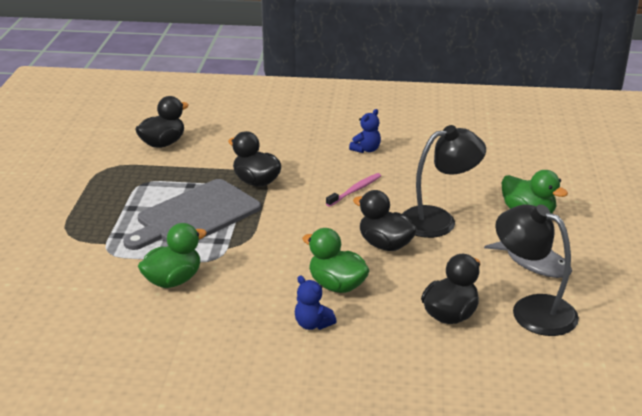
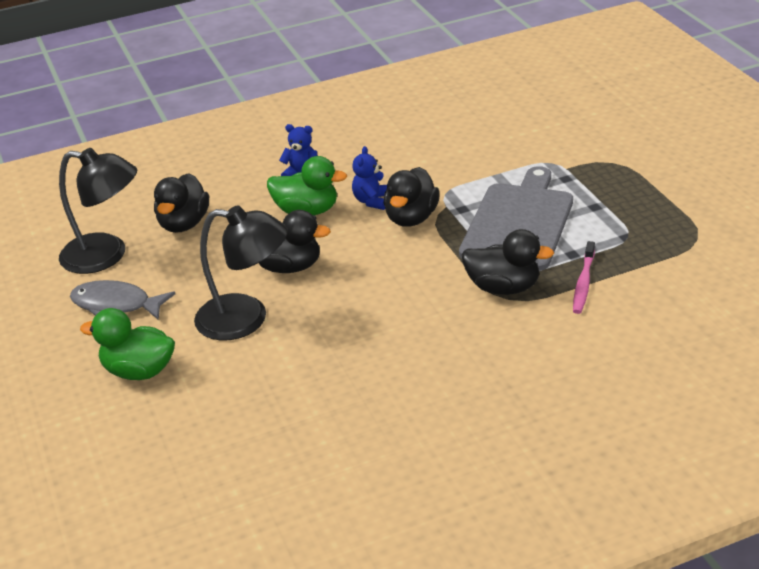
camera: 155 degrees right, 5 degrees up
(163, 143) = (688, 296): black duck -> black duck (411, 218)
(173, 280) = (459, 163): green duck -> none
(355, 190) = (374, 322): pink toothbrush -> pink toothbrush (583, 283)
(366, 149) = (413, 396): blue teddy bear -> blue teddy bear (372, 201)
(438, 220) = (246, 319): black lamp -> black lamp turned 120 degrees counterclockwise

